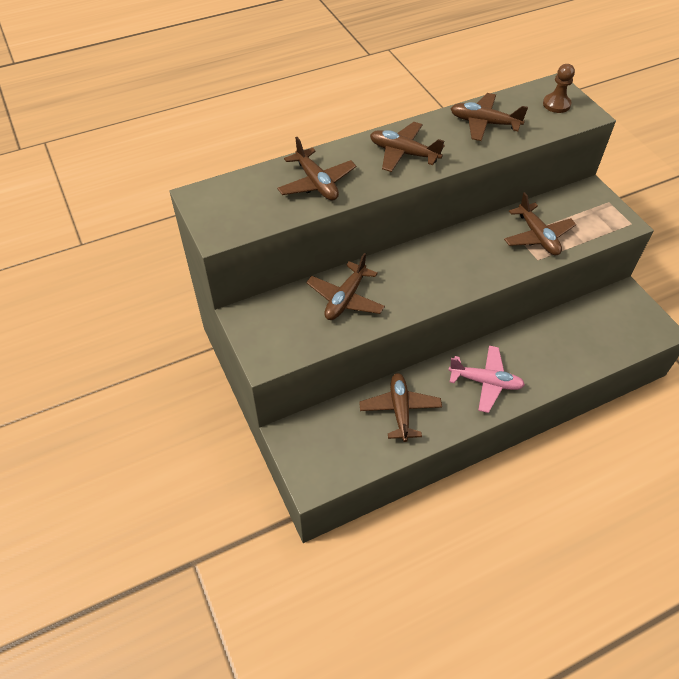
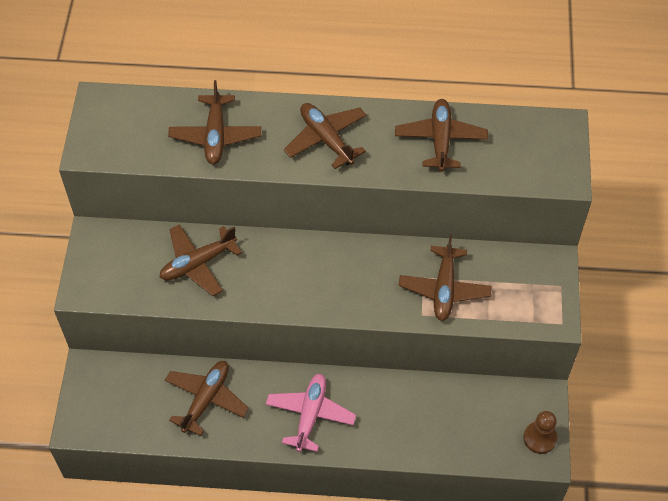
camera: 30 degrees right, 5 degrees up
(484, 123) = (440, 140): brown plane -> brown plane turned 45 degrees clockwise
(485, 382) = (310, 415): pink plane -> pink plane turned 120 degrees counterclockwise
(556, 104) = (541, 151): brown pawn -> brown pawn (540, 438)

